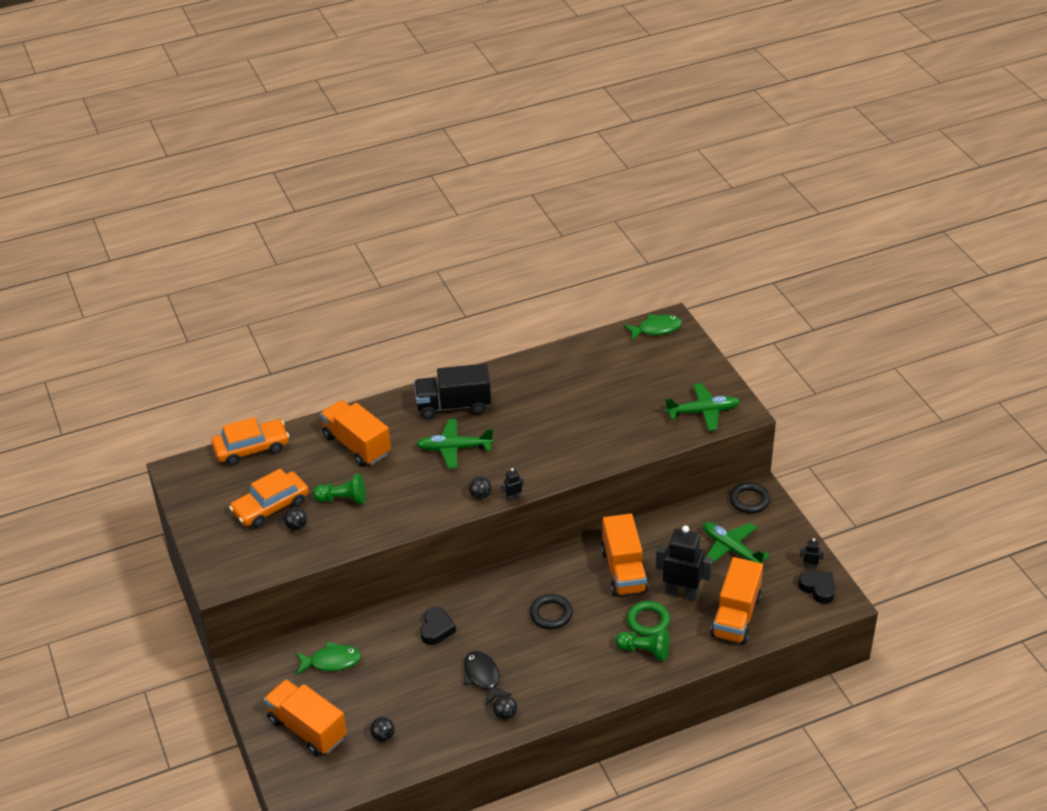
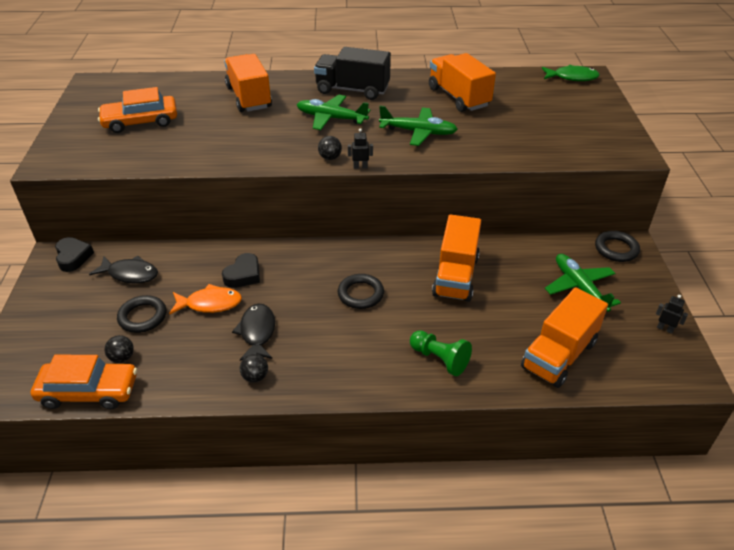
camera: 20 degrees right, 0 degrees up
(251, 448) = (162, 81): orange car -> orange car (89, 391)
(296, 526) = (148, 140): black ball -> none
(307, 728) = (61, 326): orange truck -> orange truck (458, 97)
(331, 661) = (130, 274): green fish -> black fish
(343, 499) = (205, 131): green pawn -> none
(374, 696) = (142, 317): none -> black ring
(425, 665) = (210, 303): none -> orange fish
(648, 621) = (458, 330): green ring -> none
(681, 593) = (507, 314): black robot -> none
(702, 412) = (592, 144): green plane -> green plane (418, 132)
(818, 588) = (667, 354): black heart -> black heart (73, 257)

